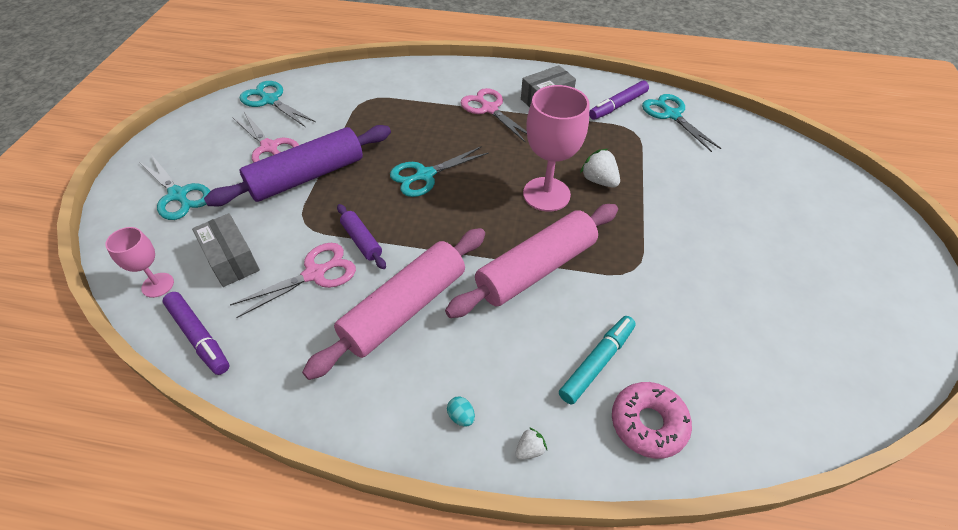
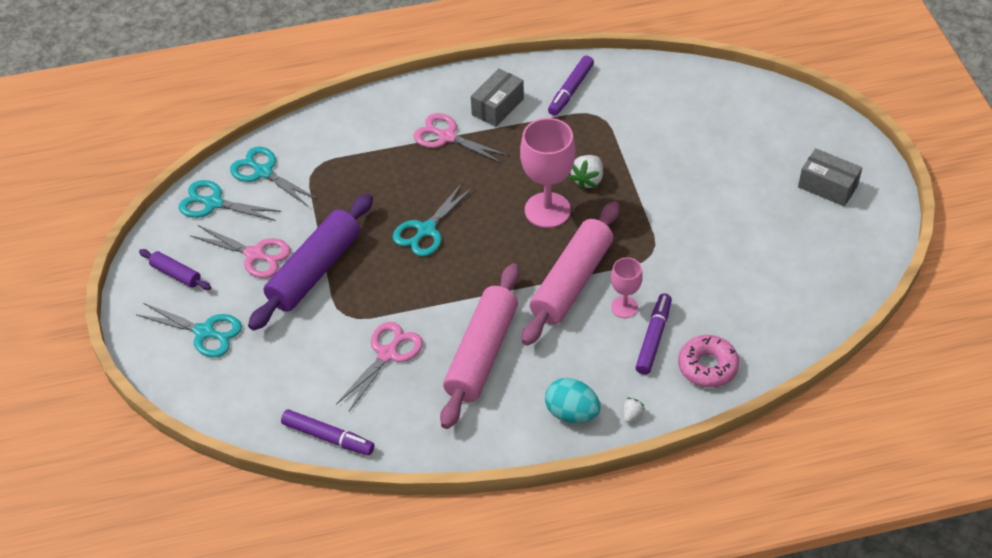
camera: 20 degrees left, 0 degrees up
(158, 285) = (257, 413): pink goblet -> pink goblet (624, 307)
(231, 259) = (305, 369): grey box -> grey box (827, 186)
(362, 241) = (408, 312): purple rolling pin -> purple rolling pin (176, 274)
(461, 416) = (572, 413): turquoise egg -> turquoise egg, size x2.19
(597, 362) = (653, 338): turquoise marker -> purple marker
(599, 180) = (588, 180): white strawberry -> white strawberry turned 90 degrees counterclockwise
(671, 115) = (626, 84): turquoise scissors -> turquoise scissors (263, 172)

